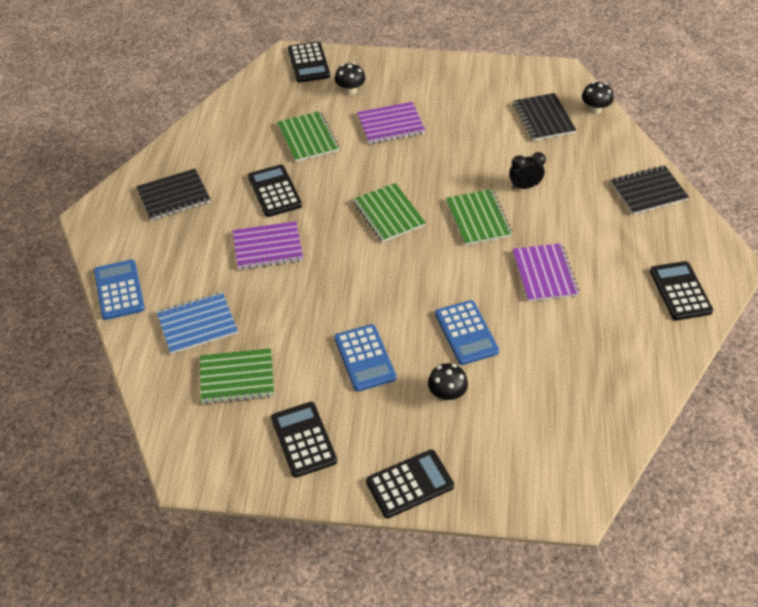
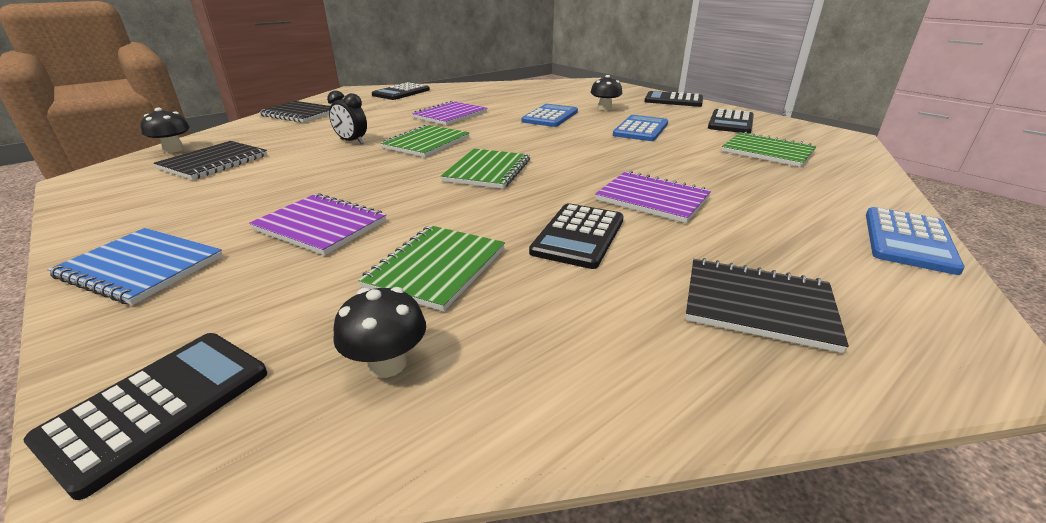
camera: 135 degrees left, 20 degrees down
(197, 324) = (793, 184): blue notebook -> blue notebook (141, 267)
(350, 90) = (250, 295): black mushroom -> black mushroom (387, 364)

